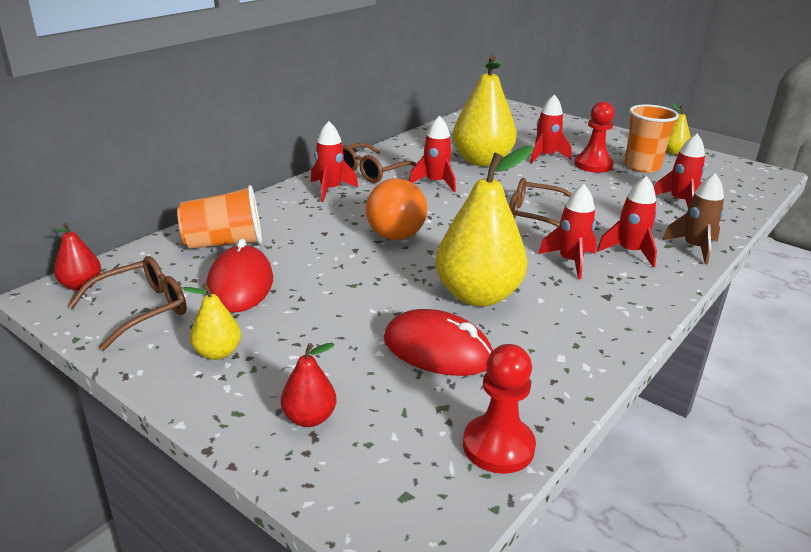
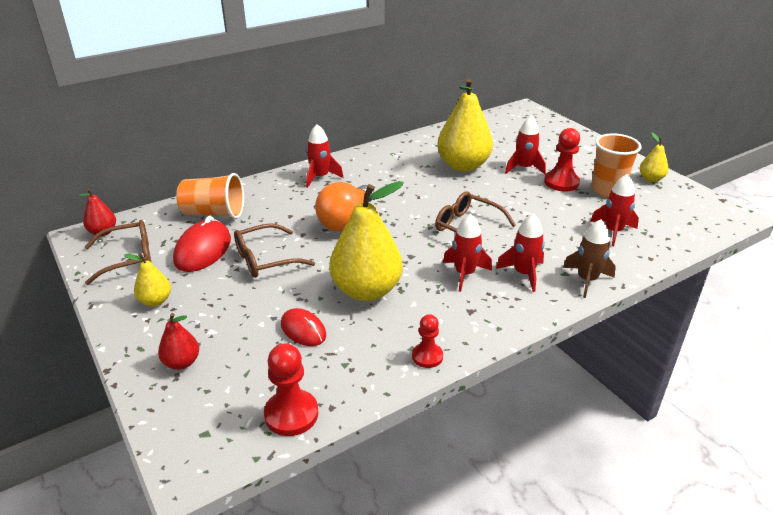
camera: 20 degrees right, 5 degrees up
(371, 172) = (363, 164): brown glasses -> brown glasses (264, 260)
(435, 182) = (408, 182): red rocket -> none
(437, 350) = (303, 330): red mouse -> red mouse, size x0.64
(601, 350) = (427, 356): none -> red pawn

